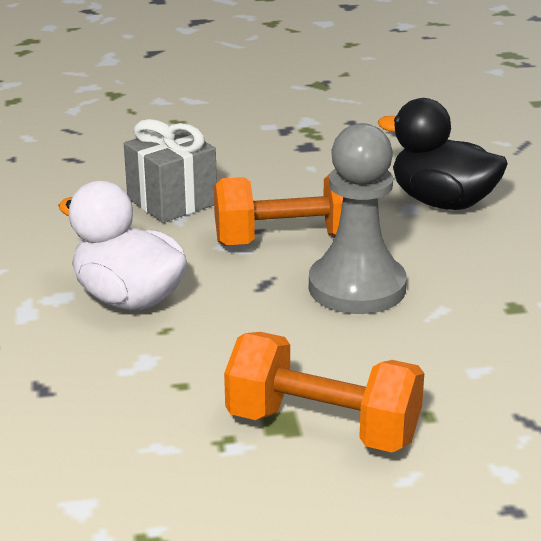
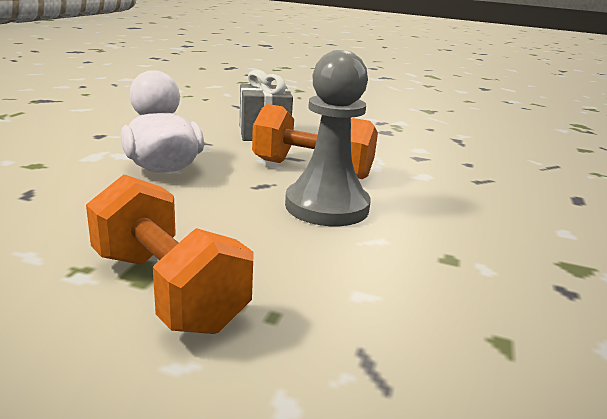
camera: 25 degrees right, 5 degrees down
(442, 202) = (453, 179): black duck -> none

